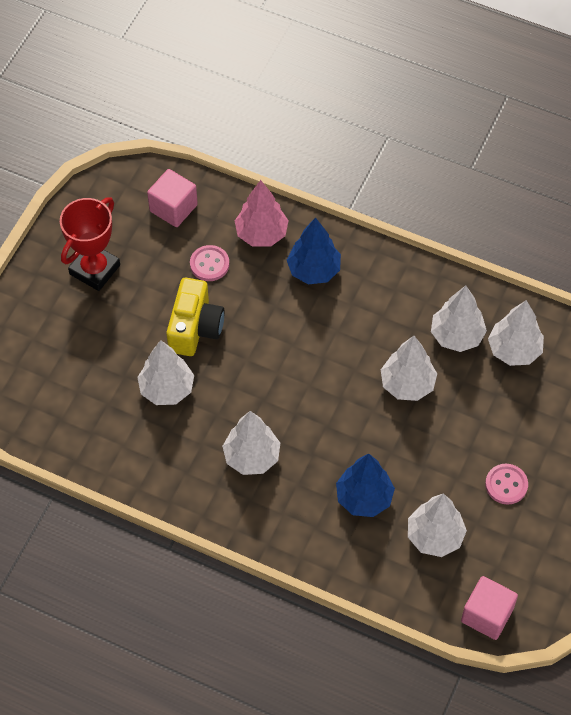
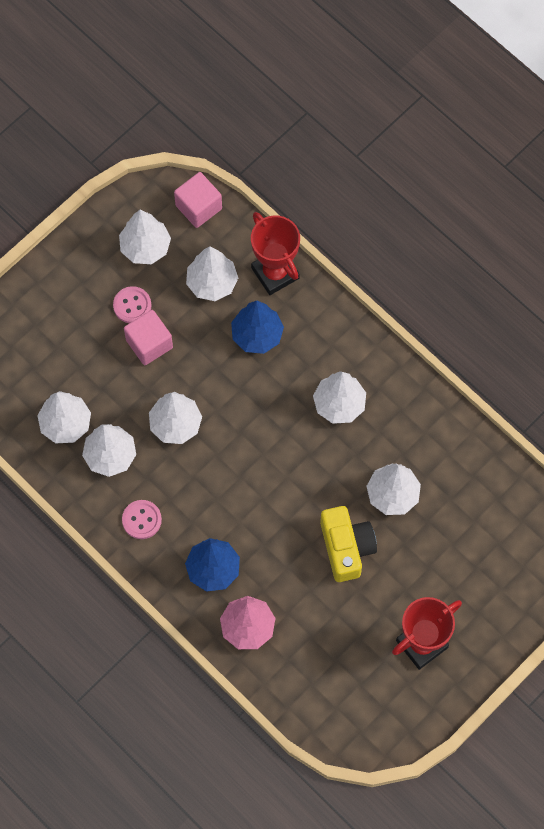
camera: 160 degrees left, 10 degrees up
(173, 208) = (323, 687): pink cube -> pink cube (149, 344)
(195, 328) = (346, 547): yellow camera -> yellow camera turned 135 degrees clockwise
(209, 264) = (309, 611): pink button -> pink button (141, 520)
(372, 570) = (275, 273): none -> red trophy
(522, 550) = (145, 247): none -> white tree

